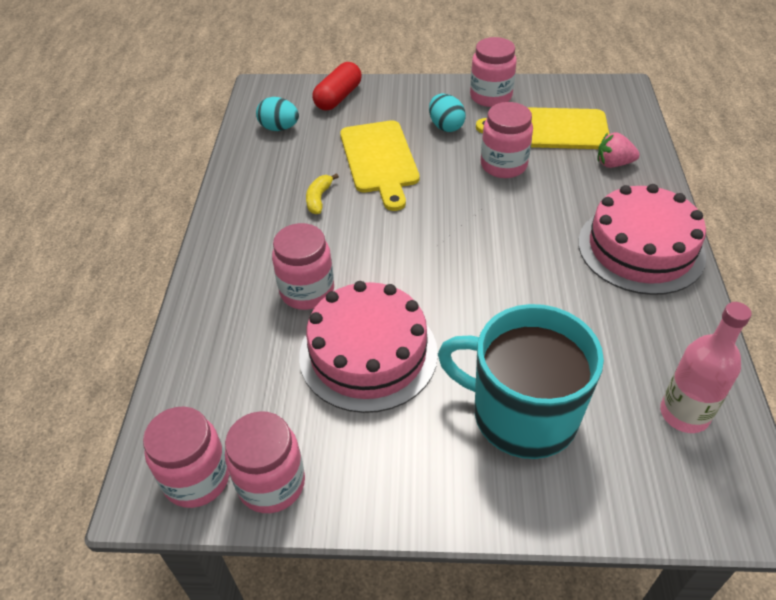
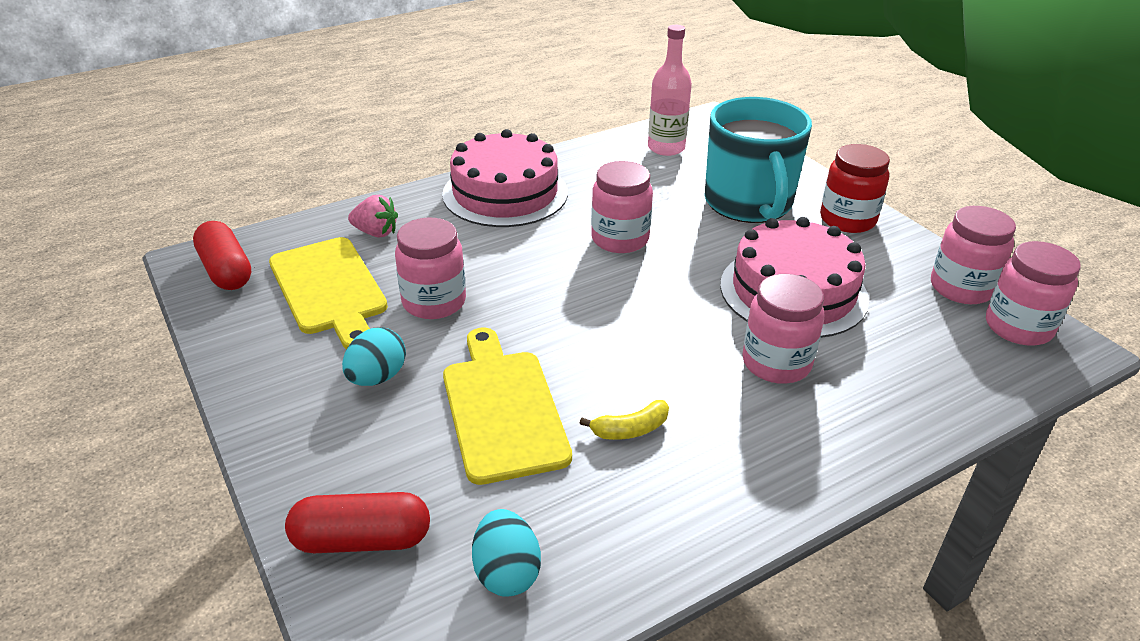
camera: 125 degrees left, 10 degrees down
(379, 160) = (503, 409): yellow cutting board -> yellow cutting board turned 60 degrees counterclockwise
(437, 480) = (847, 220): none -> red jar
(490, 97) = (271, 362): pink jar -> pink jar (620, 239)
(601, 97) = (226, 270): none -> red capsule
(613, 164) = (376, 232): pink strawberry -> pink strawberry turned 45 degrees counterclockwise

